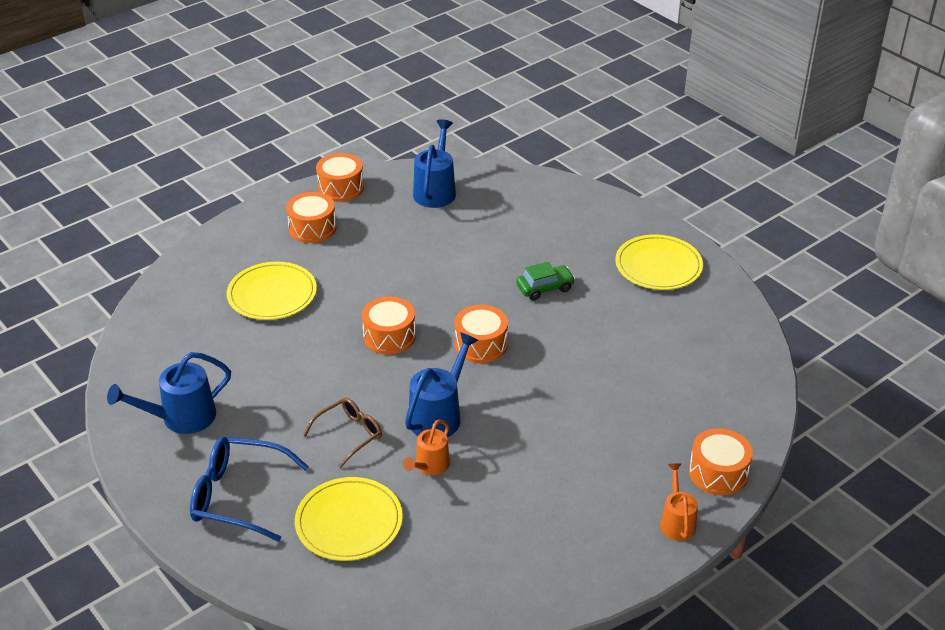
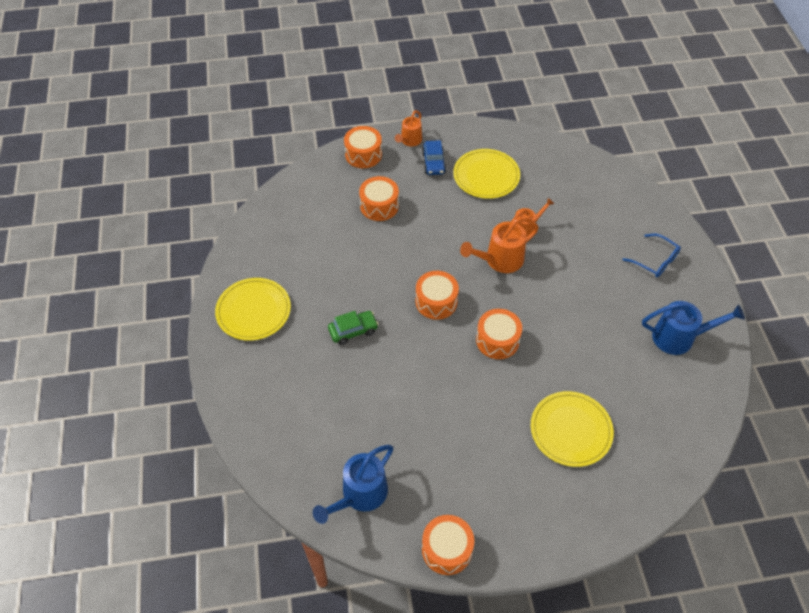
camera: 150 degrees left, 15 degrees up
(238, 496) = (655, 261): blue glasses -> blue glasses, size x0.64
(312, 228) = (501, 500): orange drum -> orange drum (379, 206)
(349, 435) = (566, 272): brown glasses -> none
(349, 522) = (592, 216): yellow plate -> yellow plate (486, 176)
(439, 415) = (499, 260): blue watering can -> orange watering can
(545, 288) = (353, 330): green car -> green car turned 150 degrees clockwise
(616, 503) = (434, 163): none -> blue car

